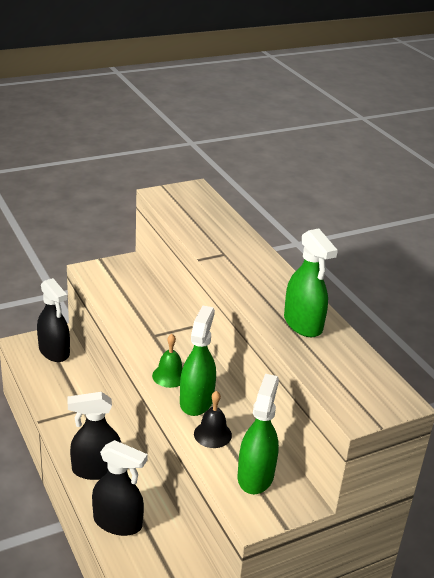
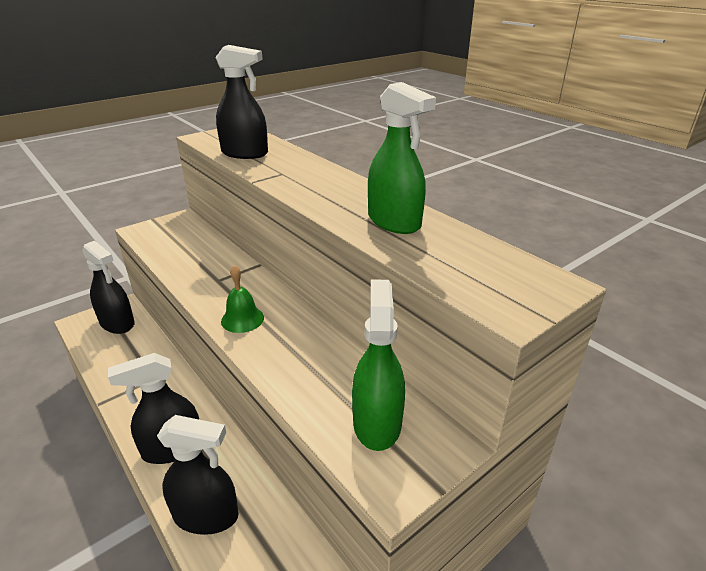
camera: 10 degrees left, 0 degrees up
(196, 223) = (245, 153): none -> black spray bottle
(196, 401) = (280, 341): green spray bottle -> none
(212, 434) = (308, 378): black bell -> none

